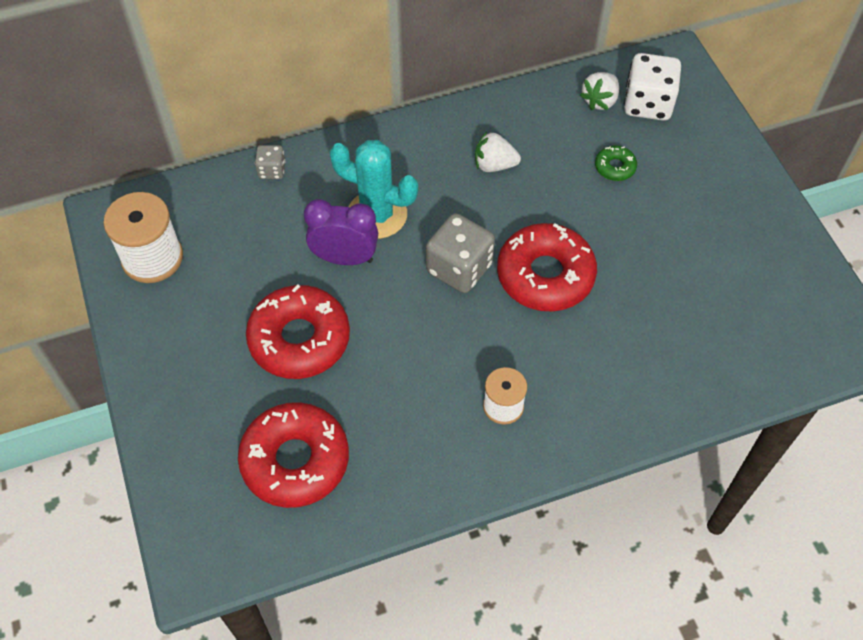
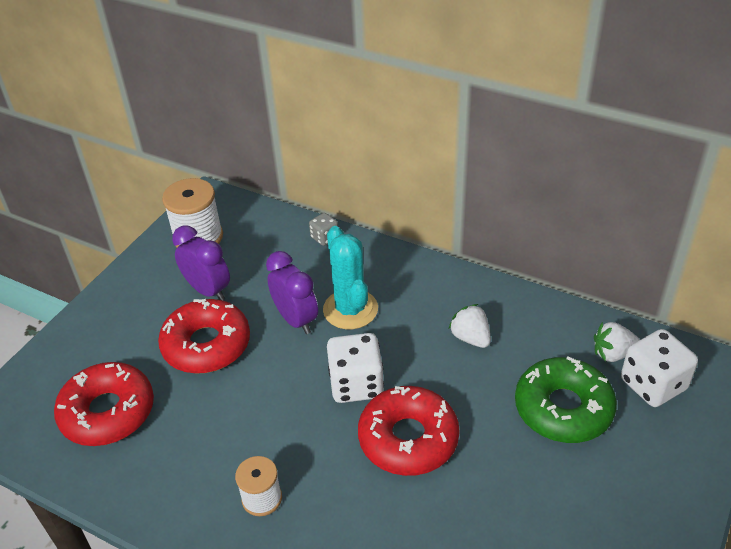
camera: 50 degrees right, 15 degrees down
(233, 296) = (208, 290): none -> purple clock
(459, 268) = (356, 384): grey dice -> white dice
(615, 167) = (563, 408): green donut -> green donut, size x2.22

